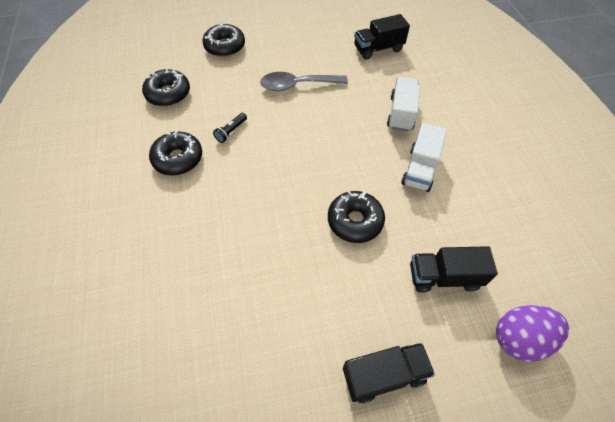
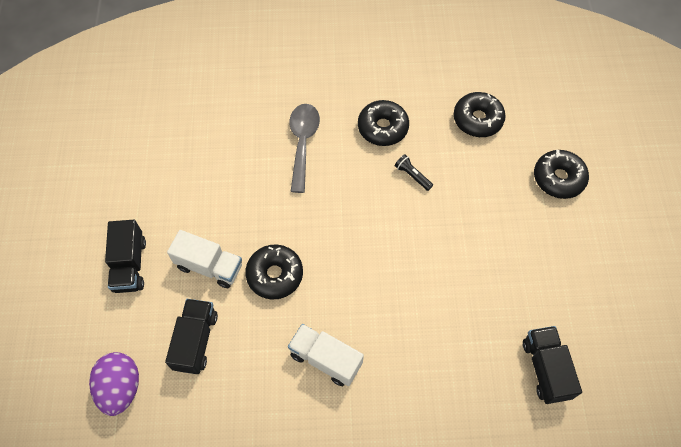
camera: 100 degrees right, 5 degrees up
(297, 85) = (479, 252): grey spoon -> grey spoon (303, 143)
(401, 113) = (415, 364): white truck -> white truck (209, 266)

